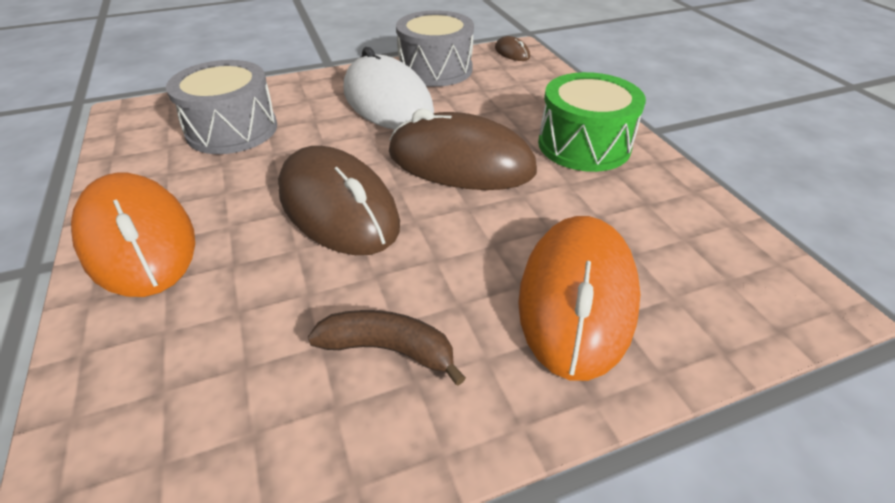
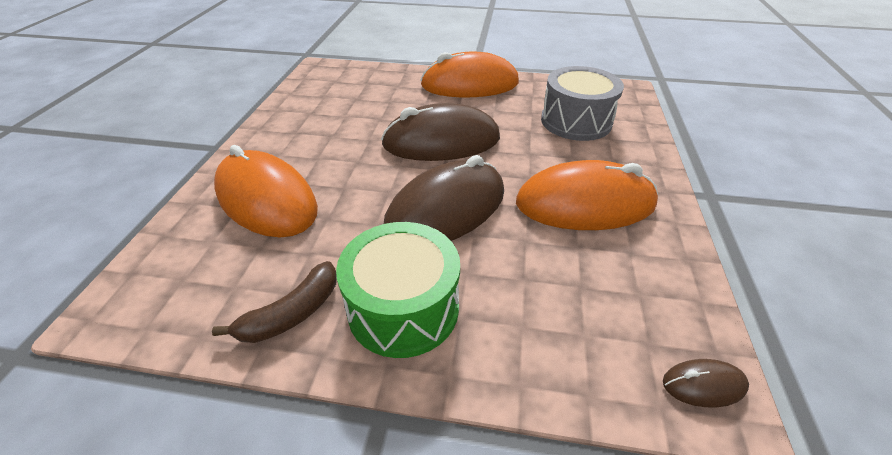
camera: 120 degrees right, 0 degrees up
(387, 102) = (585, 204): white mouse -> orange mouse
(388, 349) = (319, 130): brown banana -> brown banana (292, 313)
(435, 69) = (658, 267): grey drum -> none

